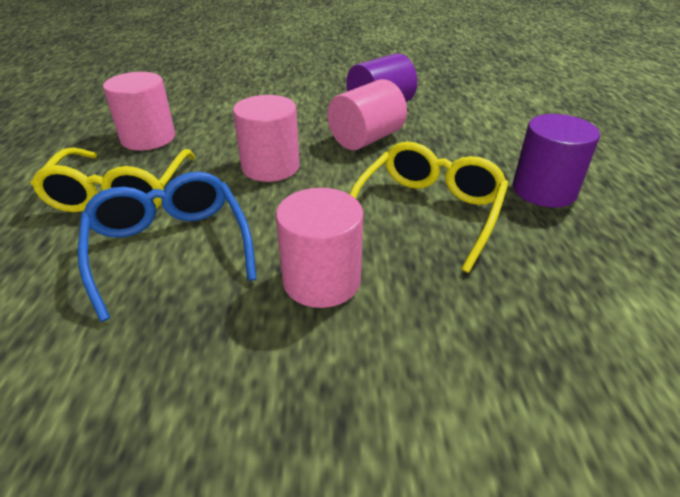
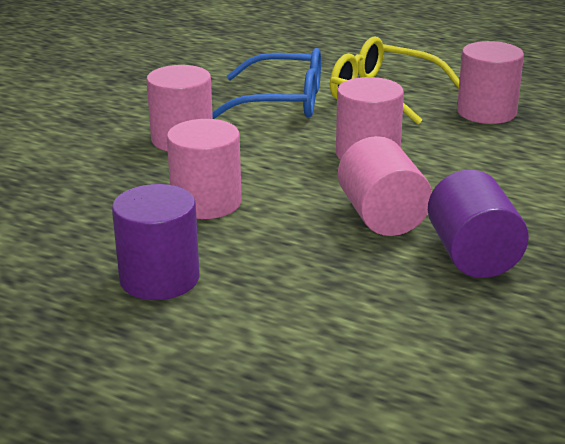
camera: 120 degrees right, 10 degrees down
(428, 211) = (206, 202): yellow glasses -> pink cylinder

